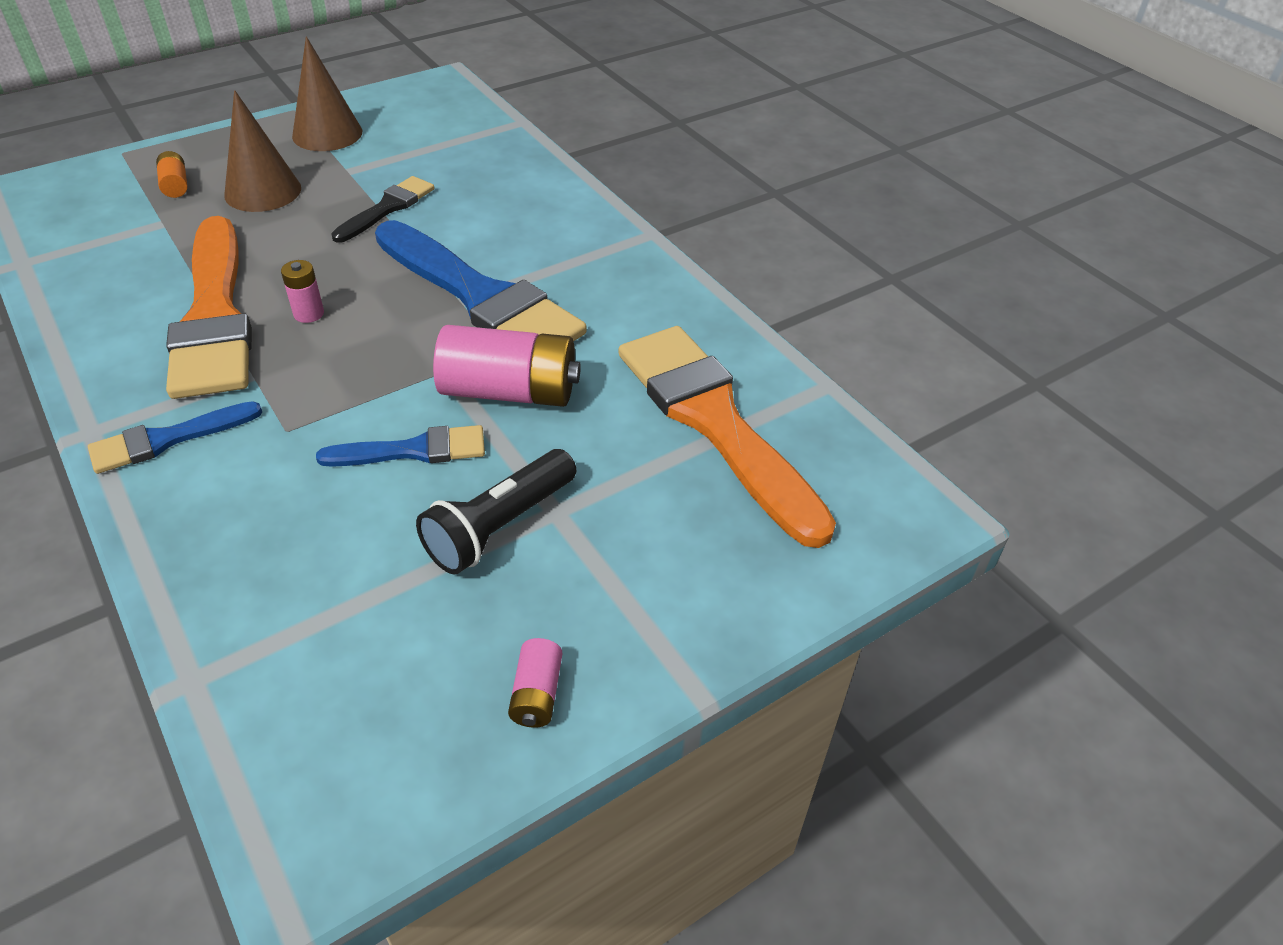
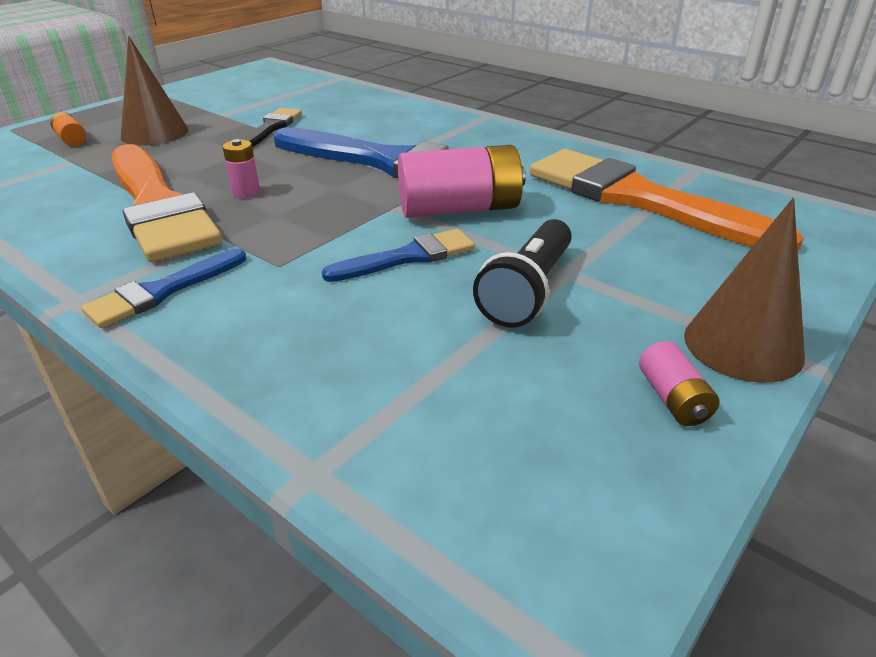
camera: 15 degrees left, 10 degrees down
(327, 134) = (190, 99): brown cone -> brown cone (743, 345)

